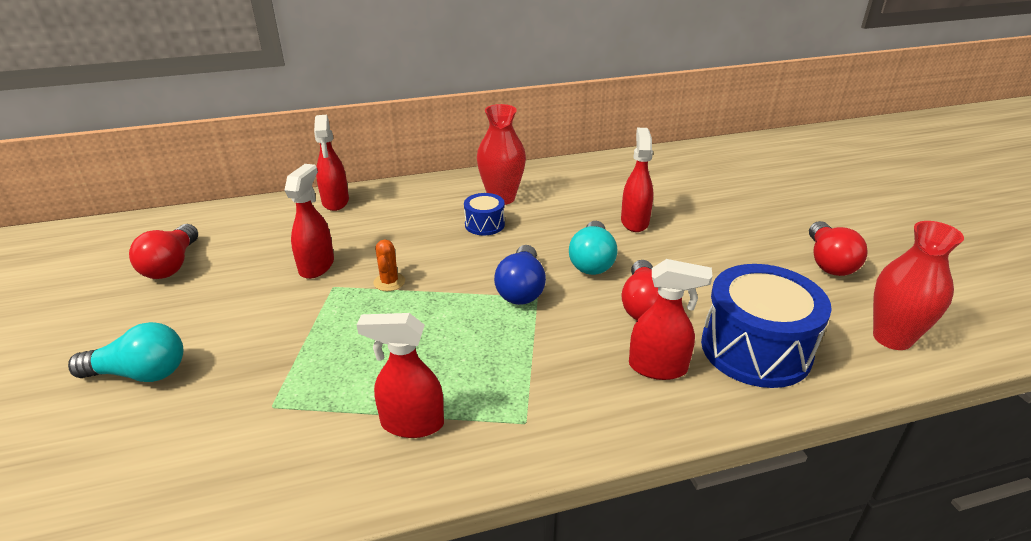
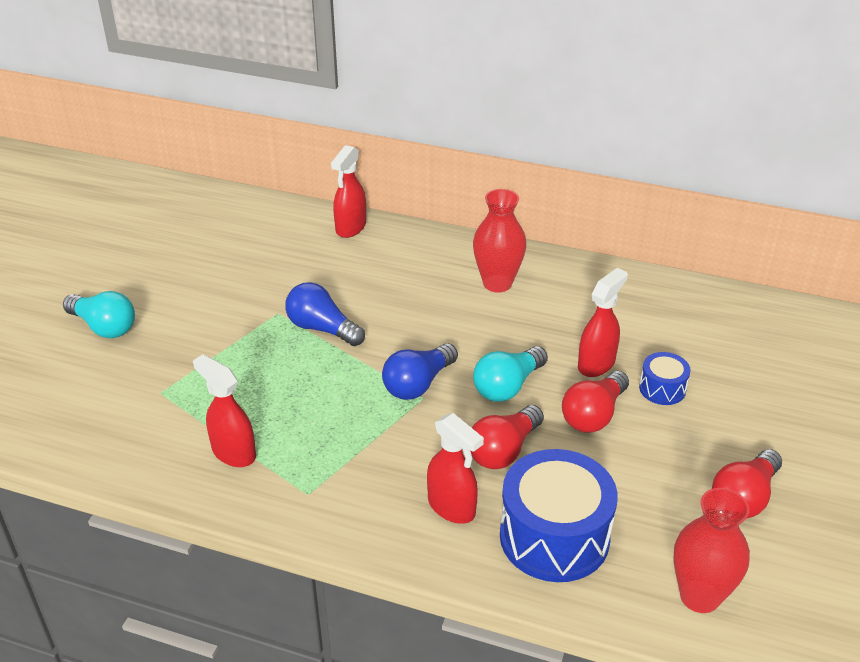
camera: 35 degrees right, 5 degrees up
(171, 265) = (184, 241): red light bulb -> red light bulb (593, 415)
(317, 266) = (282, 288): red spray bottle -> none
(389, 282) = (322, 328): orange cactus -> blue light bulb
(484, 224) = (453, 306): blue drum -> blue drum (662, 389)

